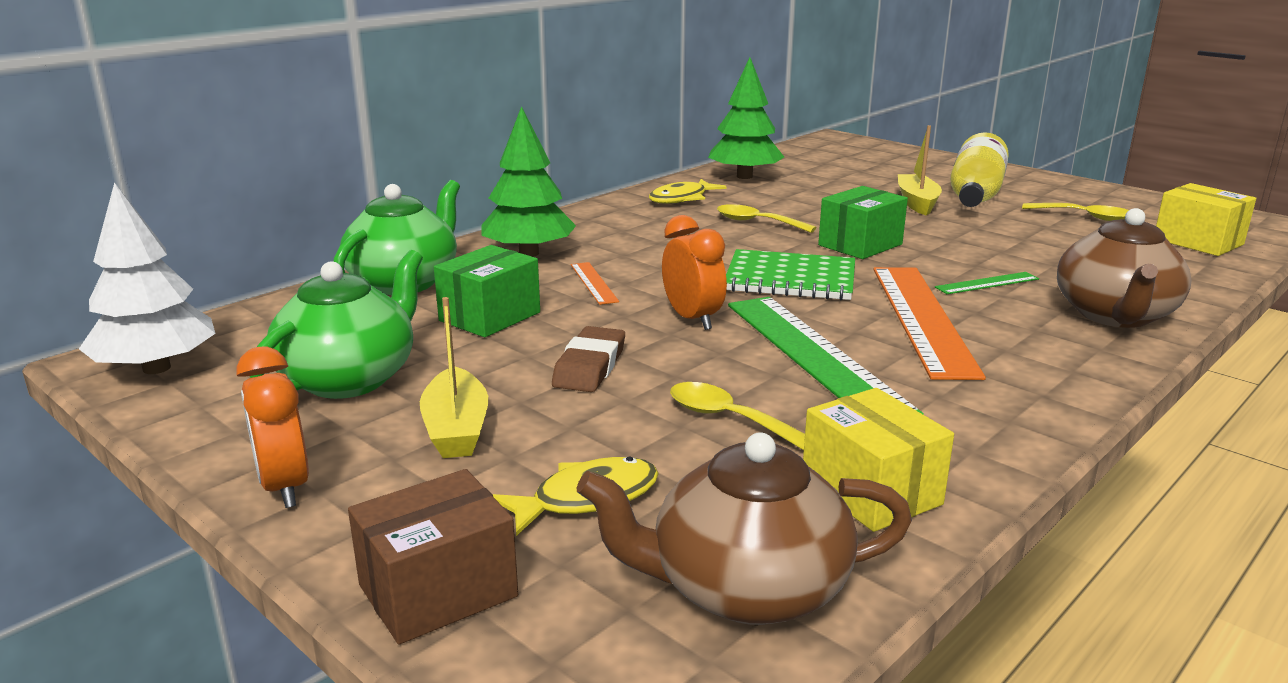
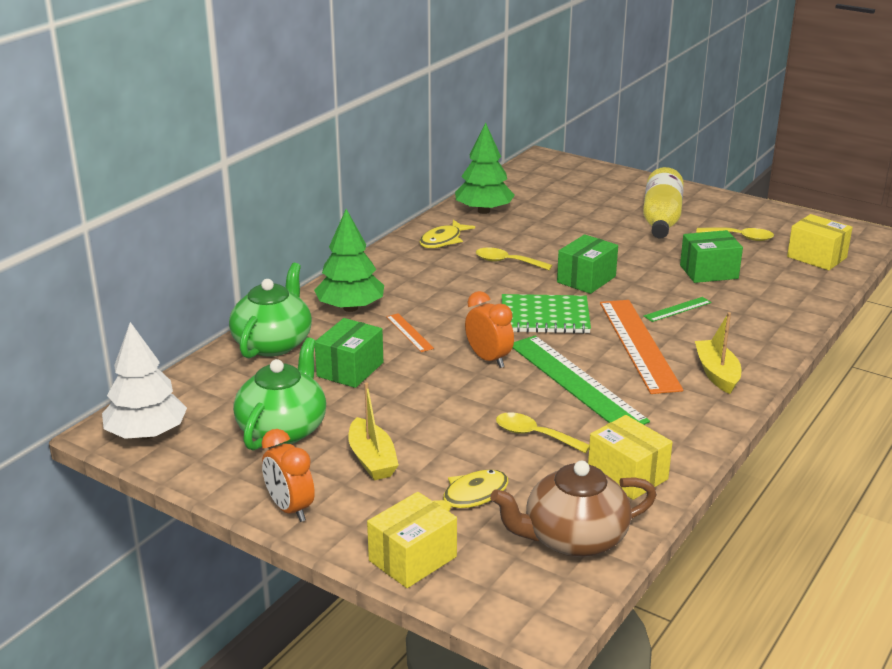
camera: 10 degrees left, 5 degrees up
(438, 590) = (412, 558): brown box -> yellow box
(589, 366) = (435, 405): brown eraser -> none
(917, 203) = (620, 231): yellow boat -> yellow boat (717, 374)
(1037, 247) = (708, 272): none -> green box
(1114, 315) = (760, 331): brown teapot -> none

